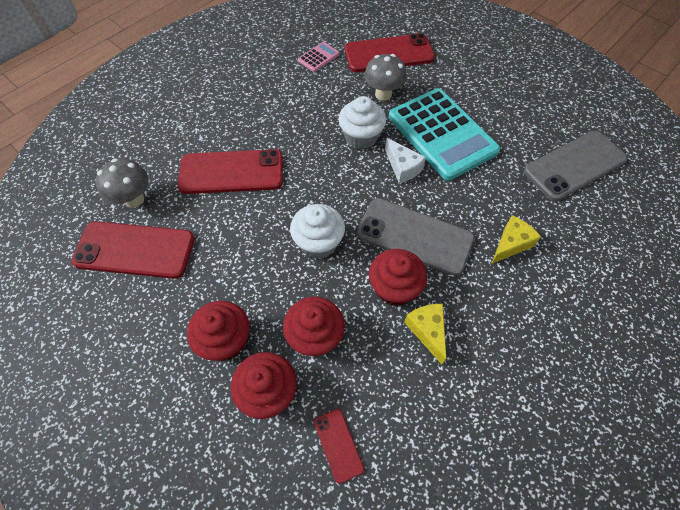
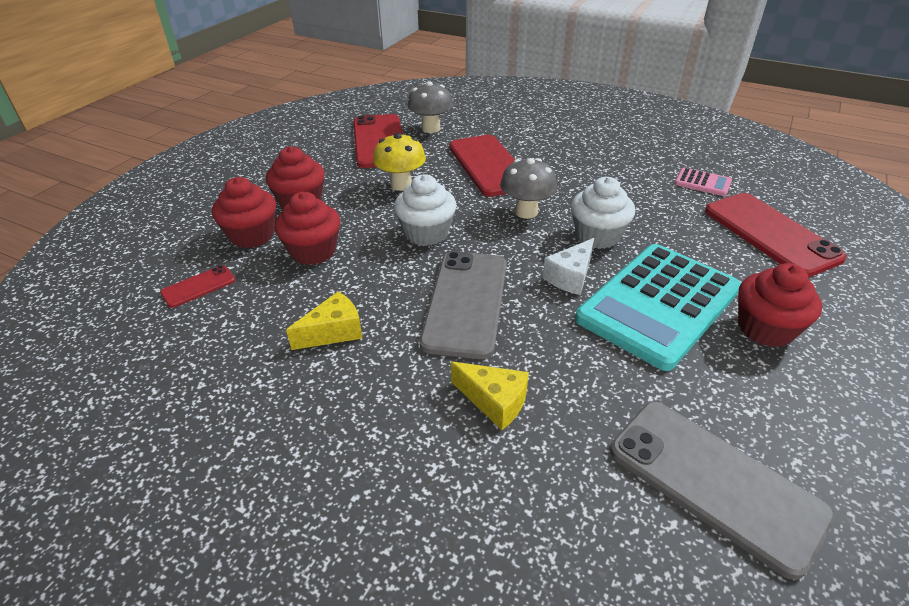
camera: 75 degrees right, 20 degrees down
(232, 246) = (401, 185): none -> yellow mushroom
(383, 94) = (687, 241): grey mushroom -> grey mushroom (526, 212)
(394, 287) = (385, 297): red cupcake -> red cupcake (765, 328)

